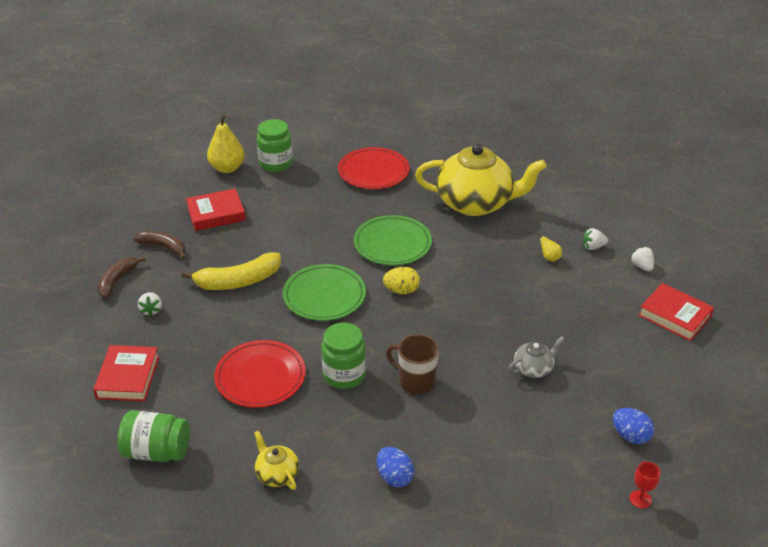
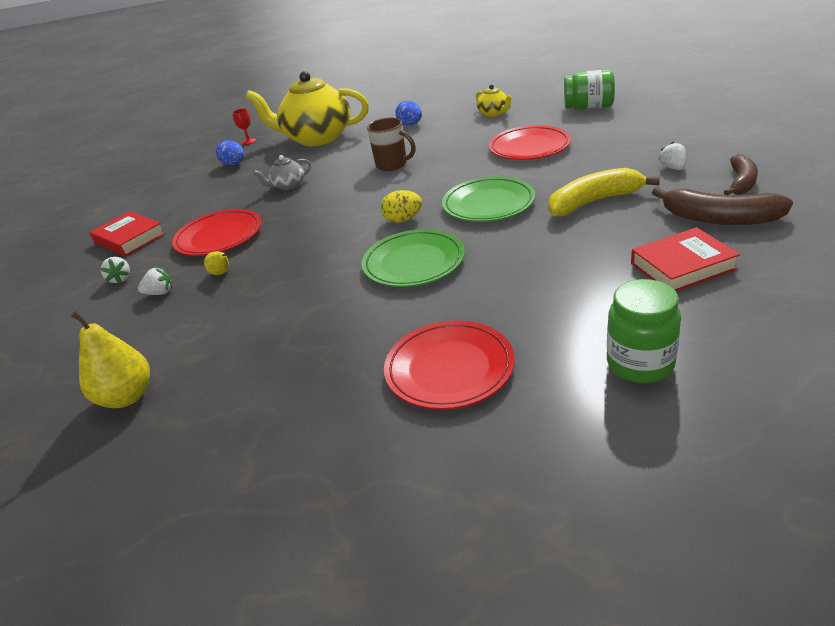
camera: 175 degrees left, 5 degrees down
(128, 377) = (649, 130): red book -> none
(164, 247) = (719, 219): brown banana -> brown banana, size x1.51
(227, 168) = (728, 343): yellow pear -> yellow pear (127, 397)
(344, 375) = (455, 159): green jar -> none
(476, 203) = (287, 332): yellow teapot -> yellow teapot (317, 138)
(575, 301) = (219, 237): none -> red plate

